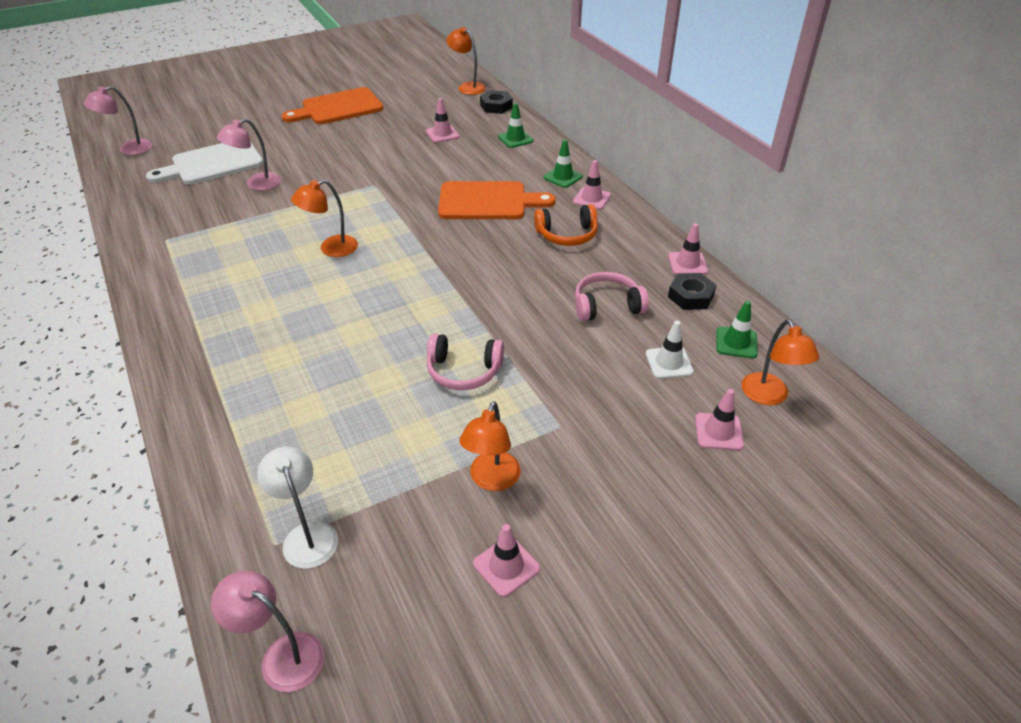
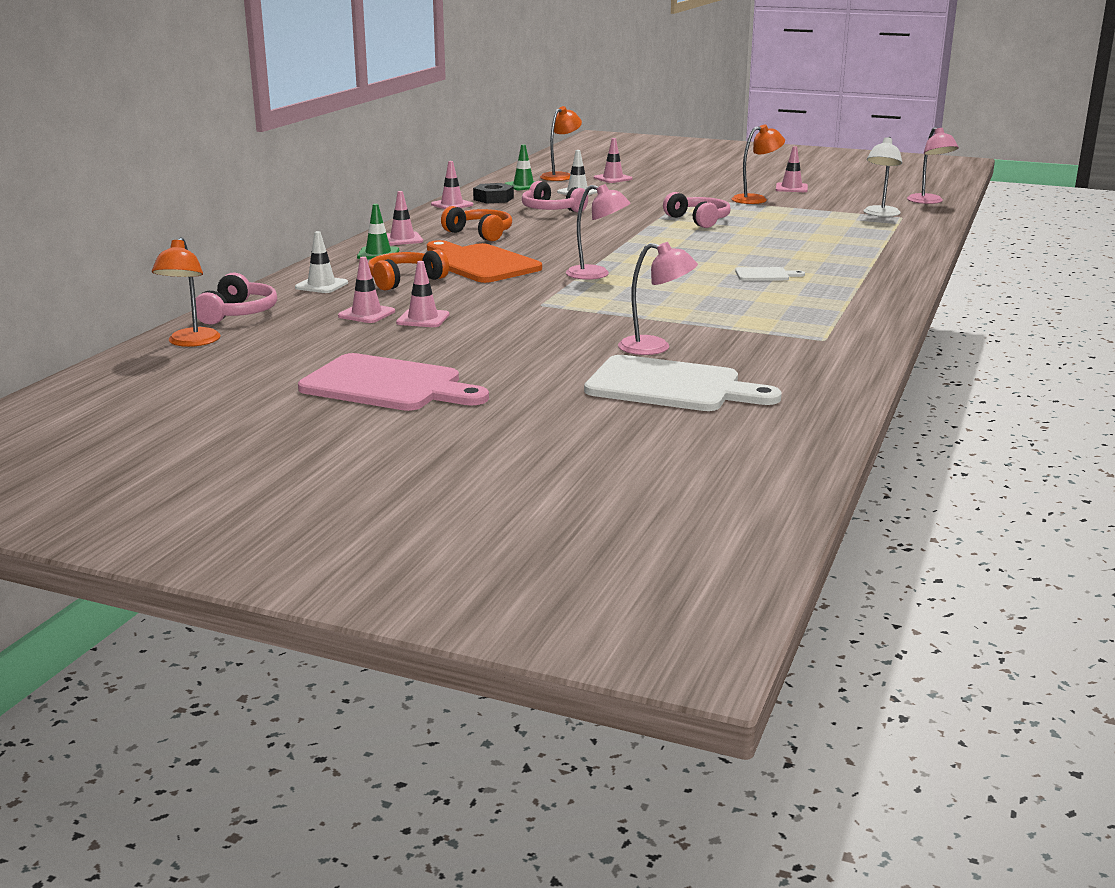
camera: 130 degrees left, 20 degrees down
(128, 149) = (762, 452): pink lamp -> pink lamp (596, 274)
(283, 298) = (765, 275): none -> white cutting board
(331, 249) = (674, 284): orange lamp -> none
(338, 108) = (387, 385): orange cutting board -> pink cutting board
(409, 144) = (423, 319): none -> pink traffic cone
(487, 164) = (404, 280): none -> orange headphones
(496, 106) = (238, 313): black nut -> pink headphones
(515, 139) = (321, 285): green traffic cone -> white traffic cone

